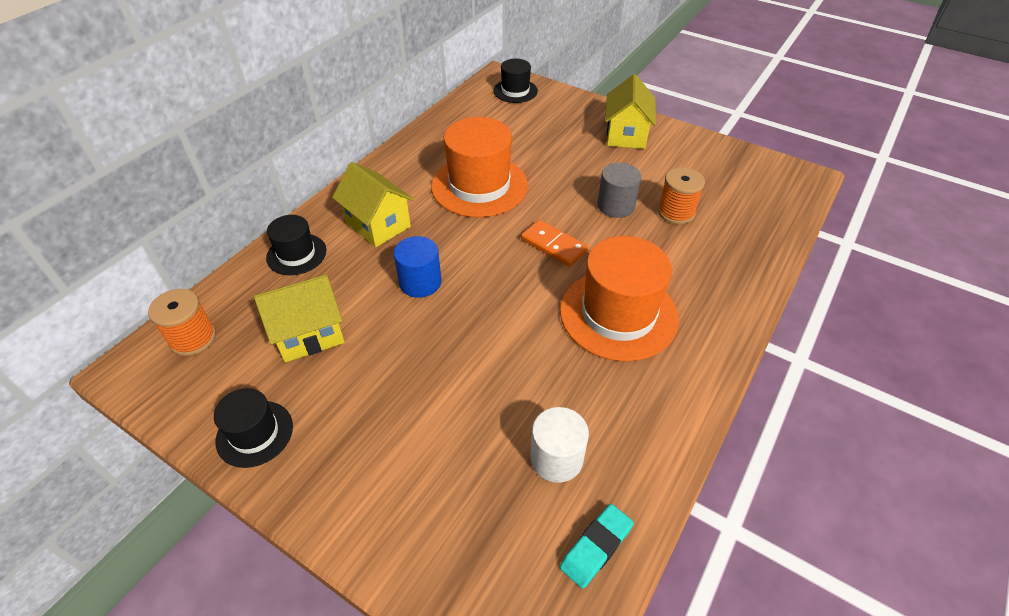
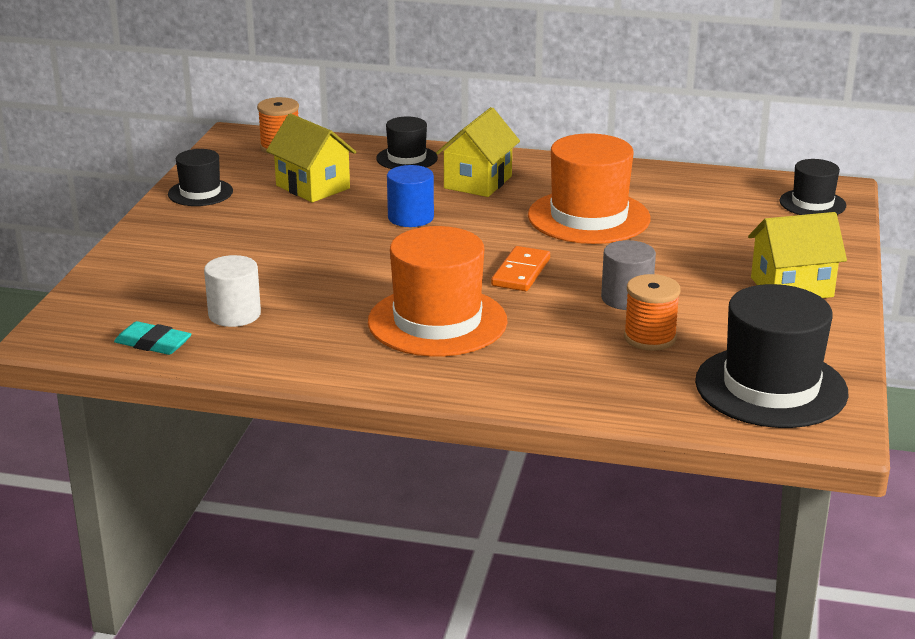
camera: 70 degrees right, 20 degrees down
(751, 183) = (771, 387): none -> black hat

